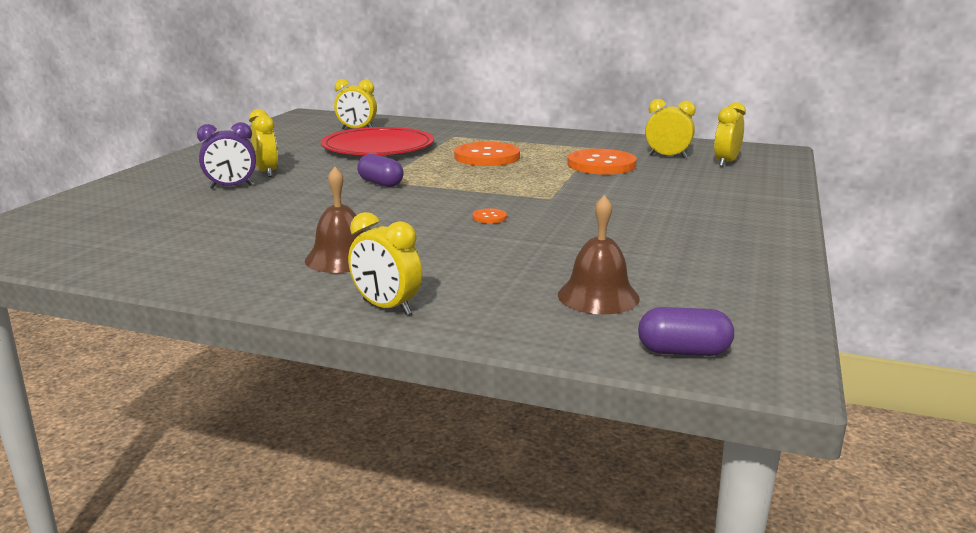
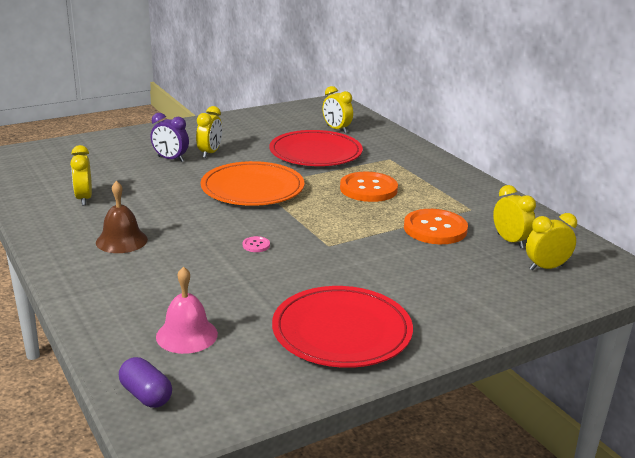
camera: 40 degrees right, 5 degrees up
(380, 183) = (252, 188): purple capsule -> orange plate
(386, 307) = (78, 285): yellow clock -> yellow clock (84, 199)
(489, 217) = (256, 245): orange button -> pink button
(598, 296) = (186, 335): brown bell -> pink bell
(705, 243) = (342, 331): none -> red plate

